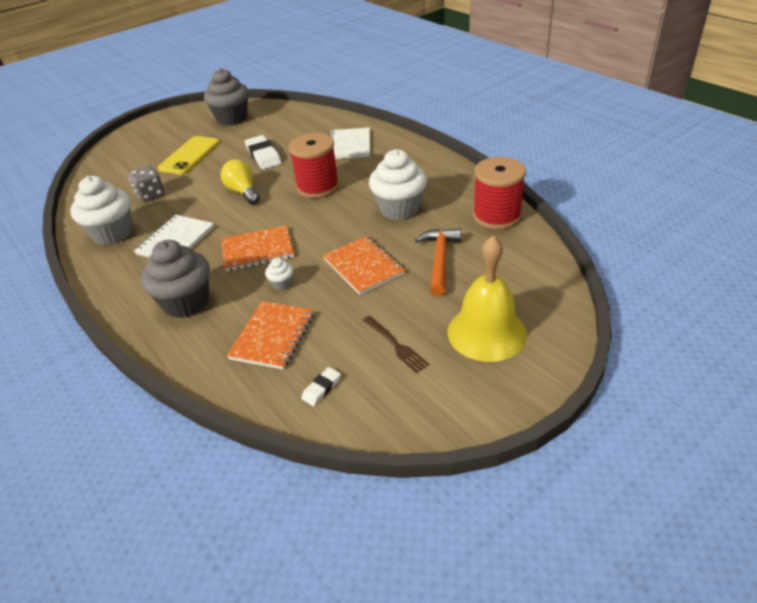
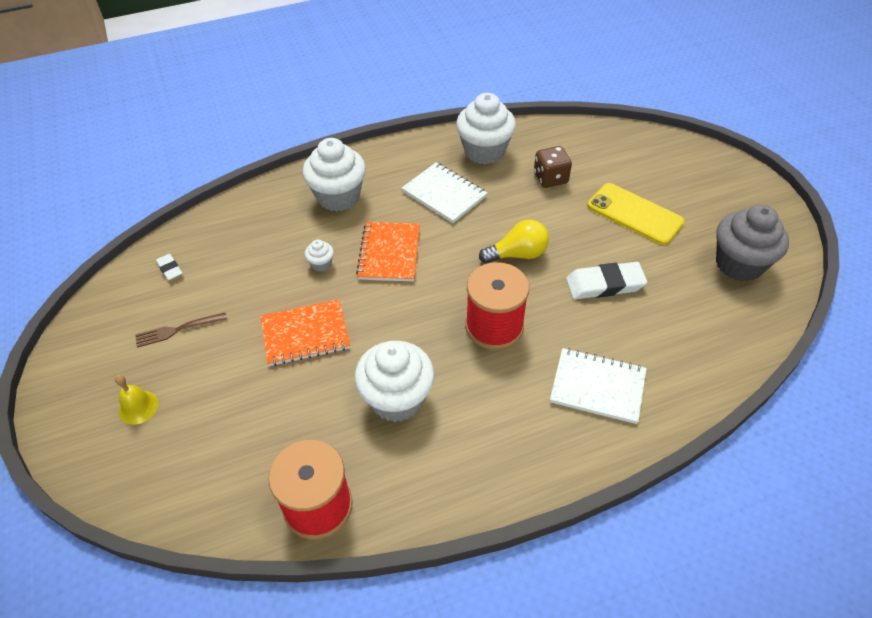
camera: 105 degrees right, 10 degrees up
(150, 194) = (550, 178): grey dice -> brown dice
(186, 302) = (338, 197): grey cupcake -> white cupcake
(272, 336) = (252, 247): orange notebook -> none
(440, 260) = (271, 407): orange hammer -> none
(486, 332) = (138, 407): yellow bell -> yellow bell, size x0.47

